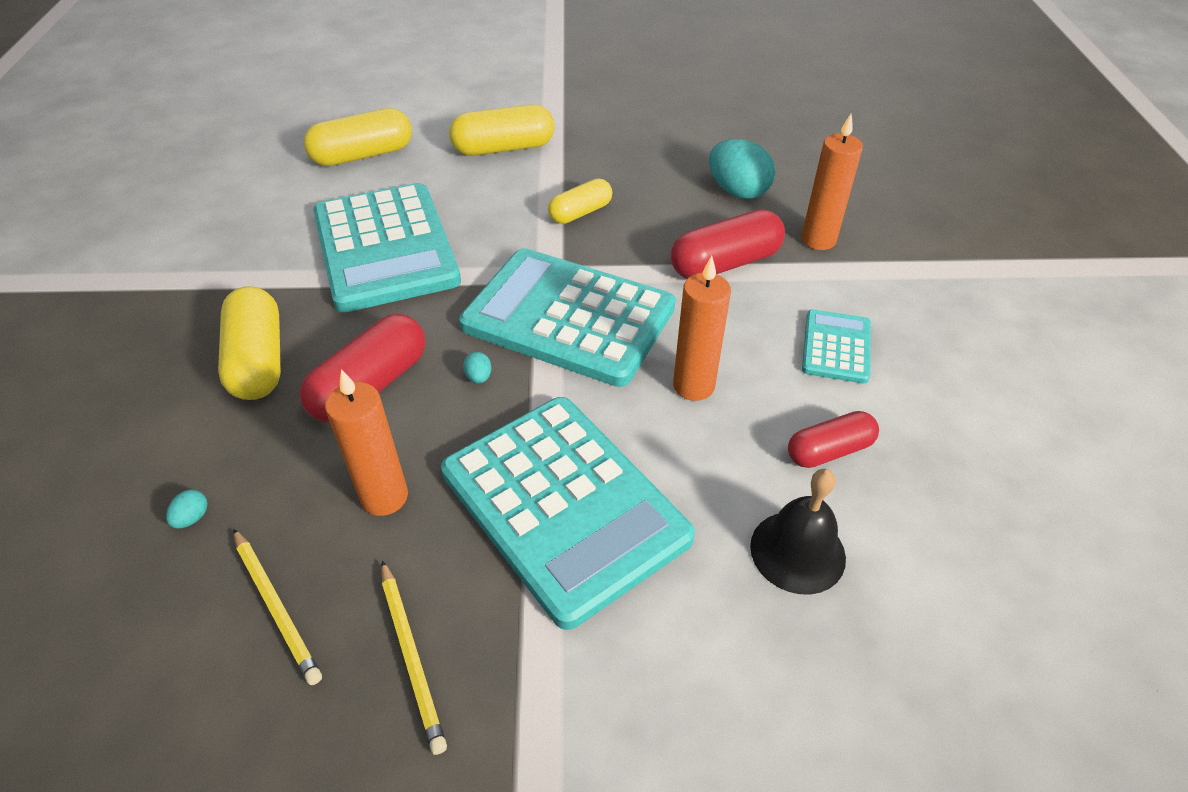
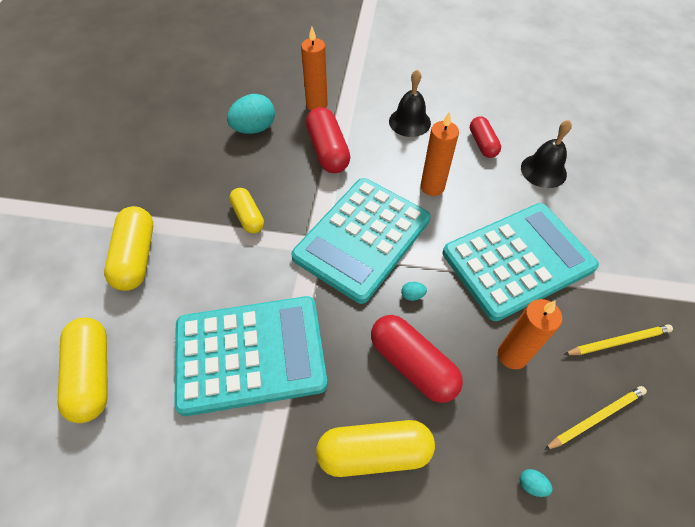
camera: 80 degrees left, 10 degrees up
(836, 347) = (409, 122): turquoise calculator -> black bell

